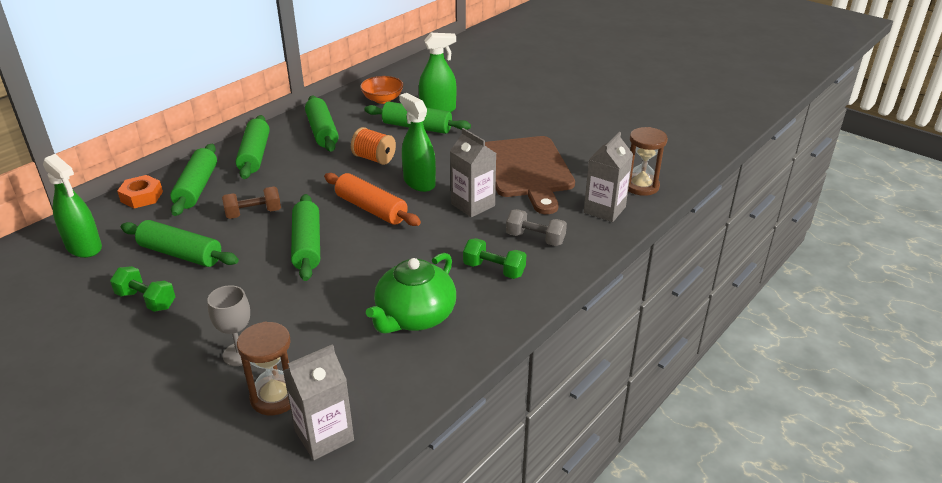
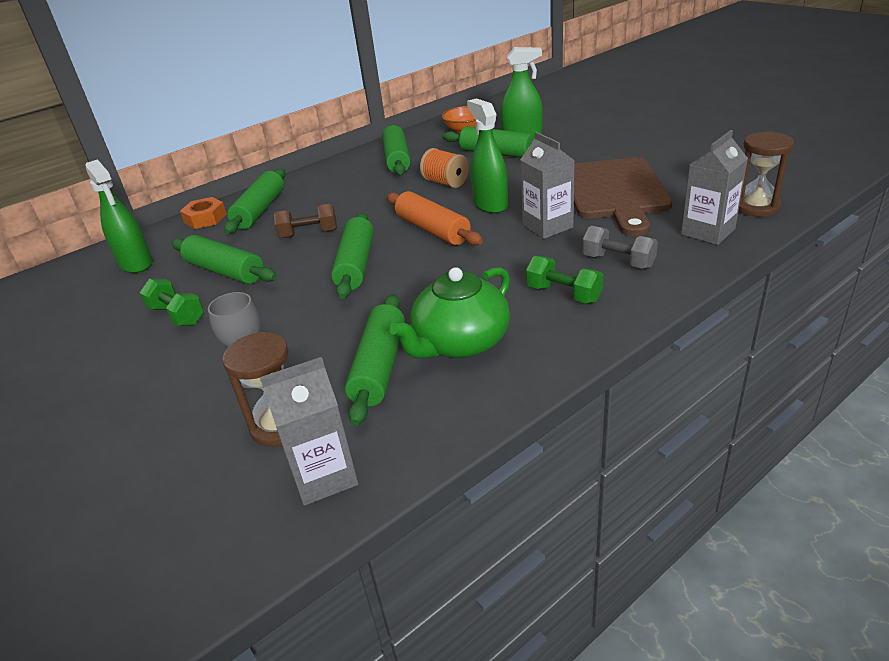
camera: 15 degrees right, 0 degrees up
(255, 155) = (325, 181): green rolling pin -> green rolling pin (379, 367)

